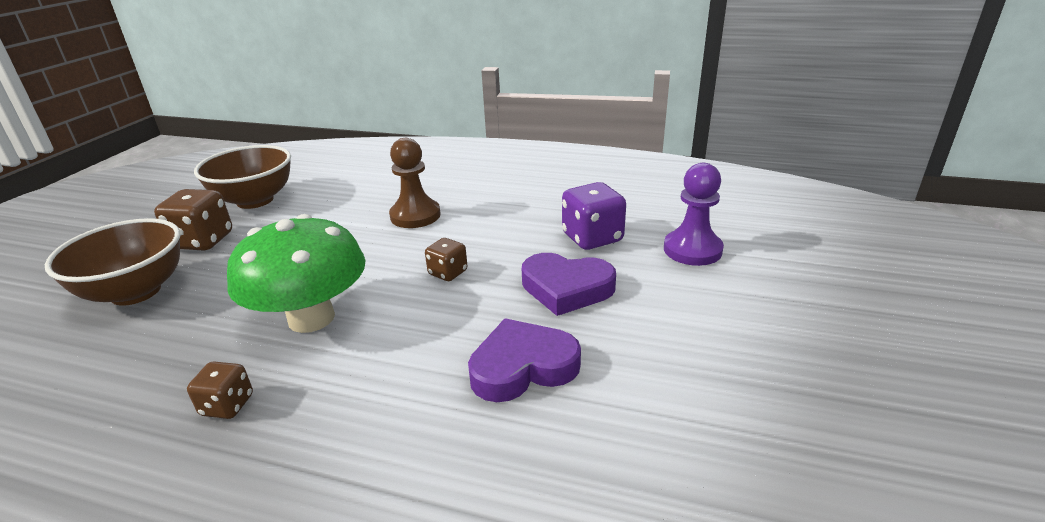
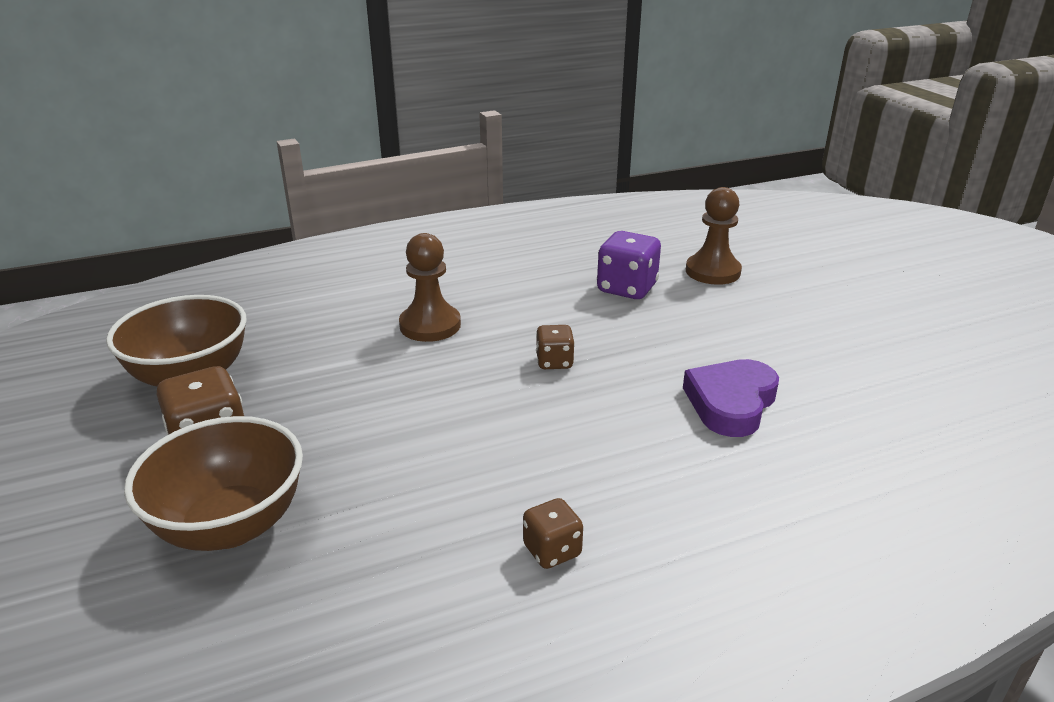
camera: 40 degrees left, 0 degrees up
(311, 318) = (495, 452): green mushroom -> none
(566, 288) = (670, 335): purple heart -> none
(692, 250) = (712, 271): purple pawn -> brown pawn

